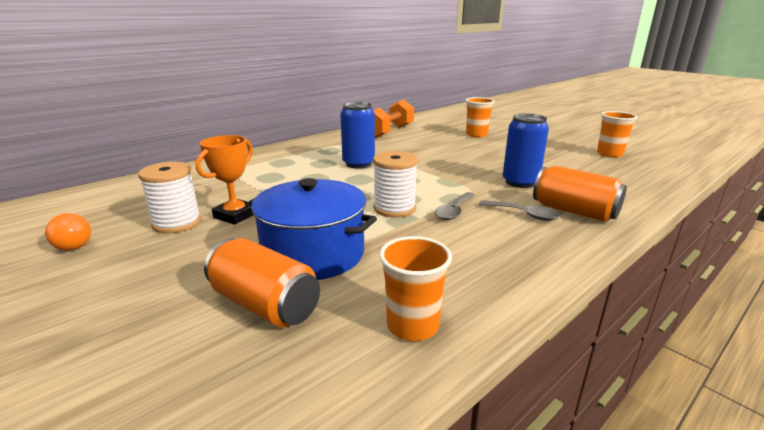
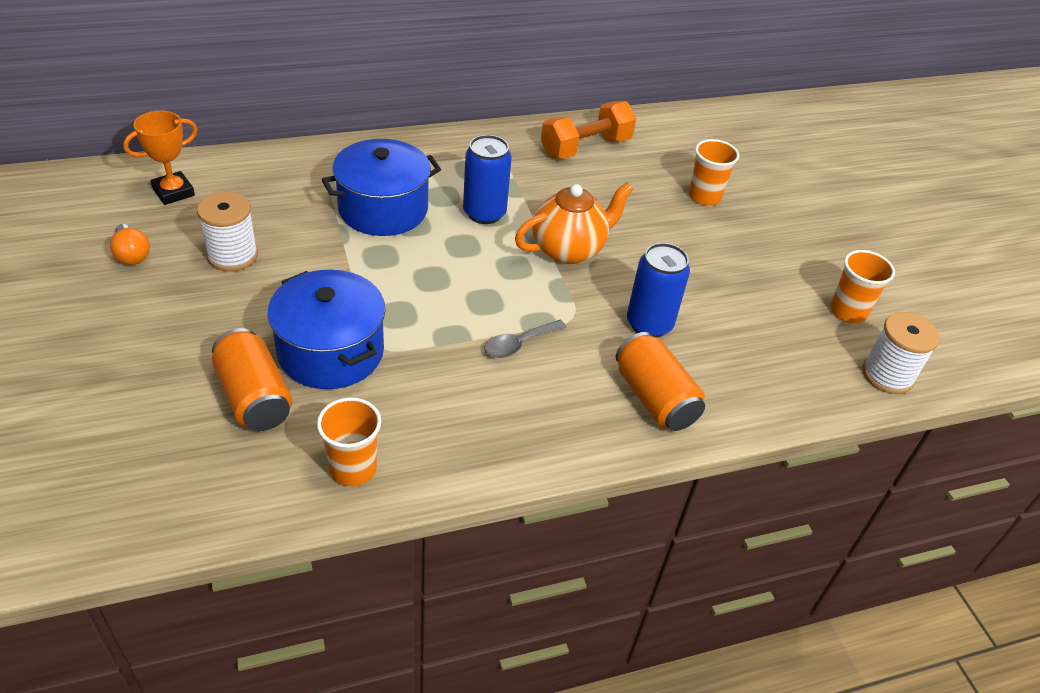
camera: 20 degrees right, 20 degrees up
(235, 215) = (291, 264): orange trophy -> orange trophy (173, 192)
(286, 176) = (383, 209): none -> blue pot
(394, 208) = (459, 315): white spool -> white spool (887, 375)
(430, 166) = (568, 250): none -> orange teapot
(524, 214) = (591, 380): grey spoon -> none

